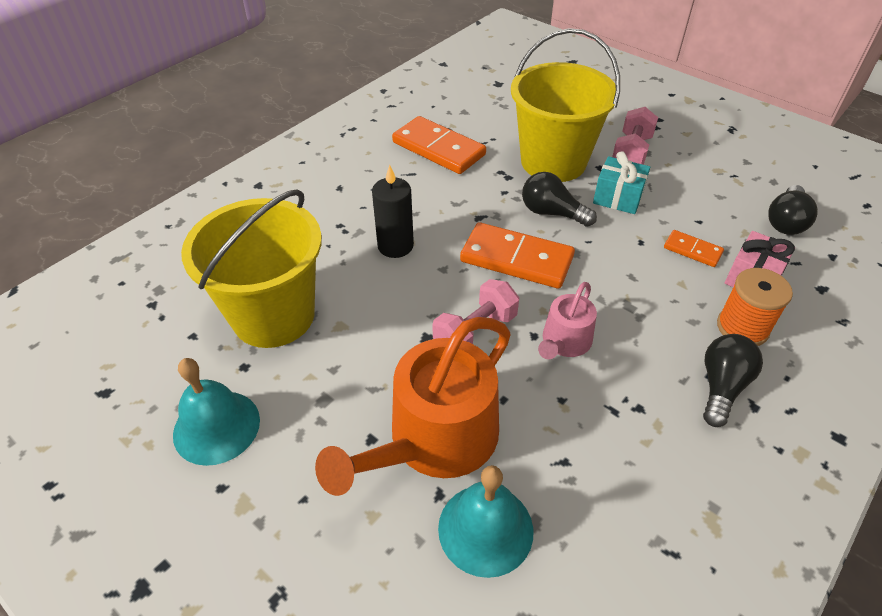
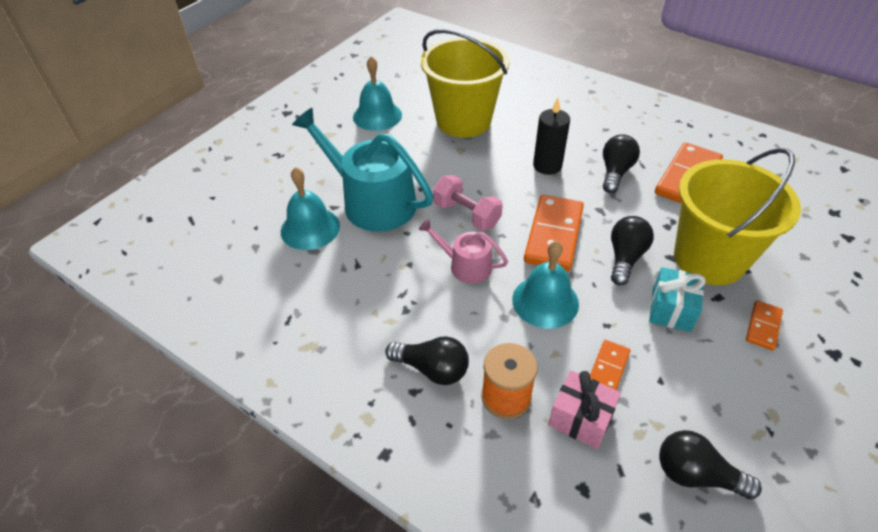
camera: 85 degrees right, 0 degrees up
(419, 195) = (615, 172): none -> black light bulb
(434, 440) = (372, 201): orange watering can -> turquoise watering can
(615, 280) = (545, 301): none -> turquoise bell
(631, 152) = (763, 326): pink dumbbell -> orange domino

